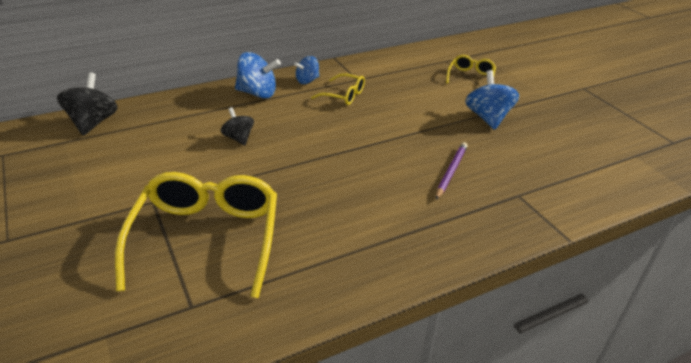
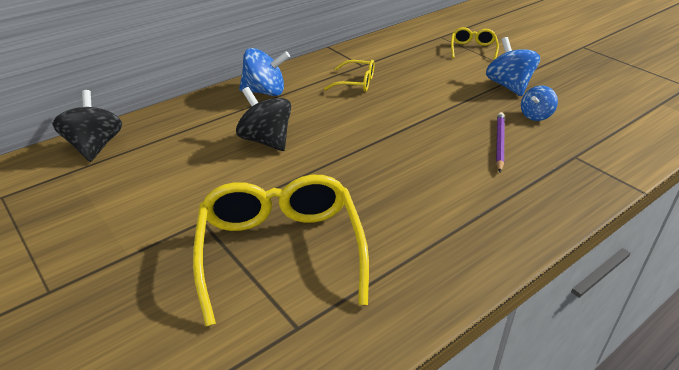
camera: 10 degrees left, 0 degrees up
(238, 138) = (266, 140): black spinning top -> black spinning top, size x1.61
(307, 81) = (311, 73): blue spinning top -> blue spinning top (536, 115)

